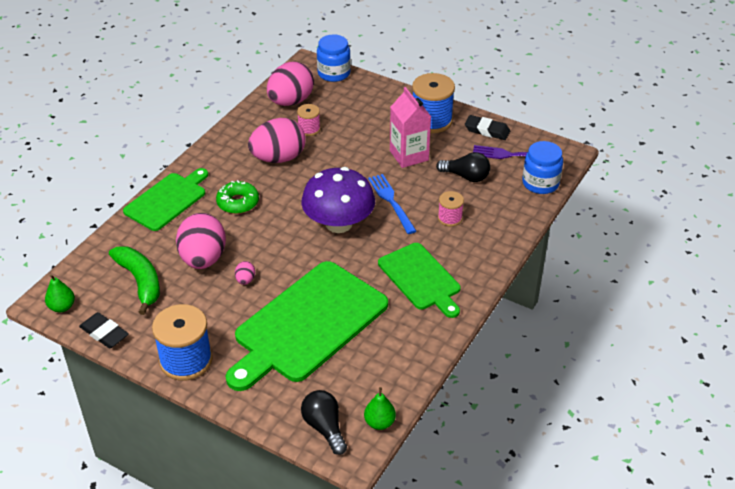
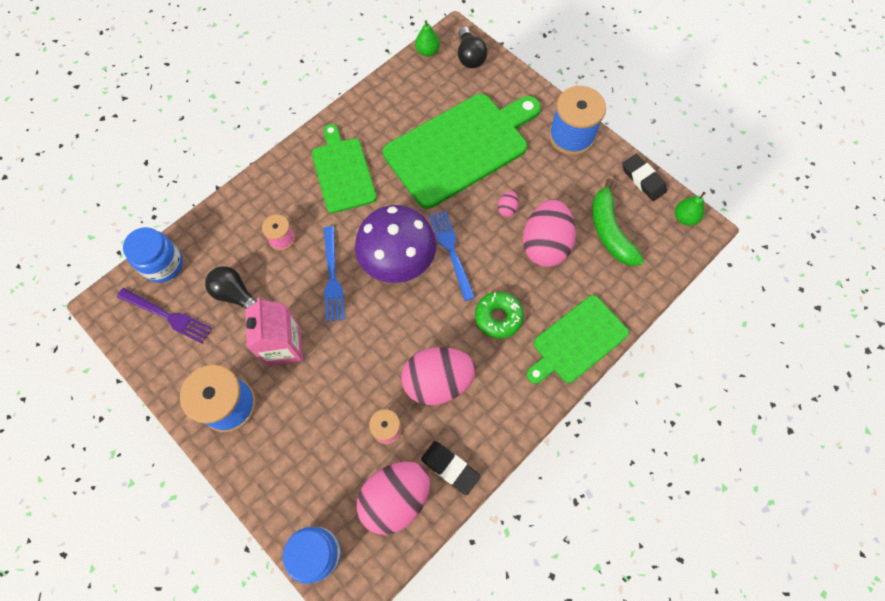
camera: 165 degrees left, 25 degrees up
(291, 238) = (451, 251): none -> blue fork
(487, 130) = (172, 368): black eraser -> black eraser (450, 468)

